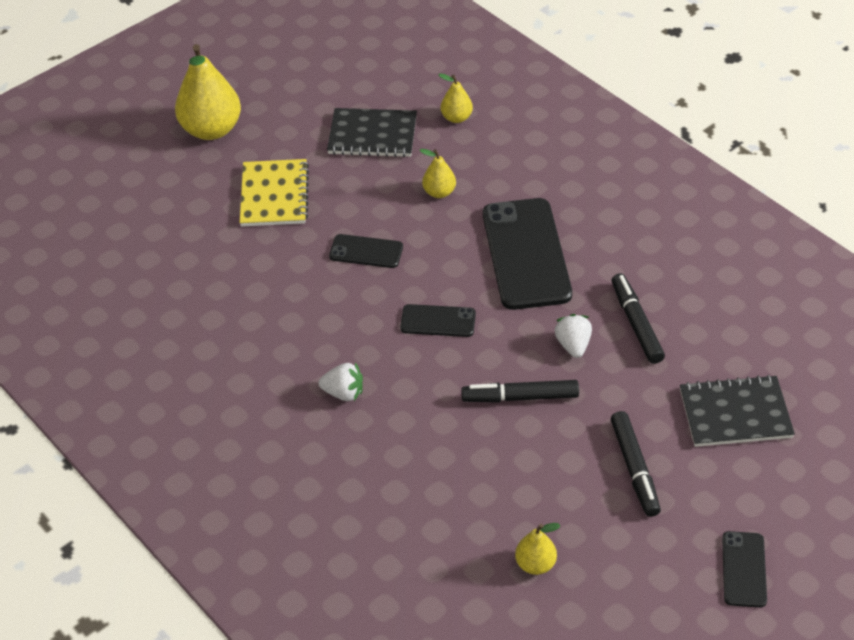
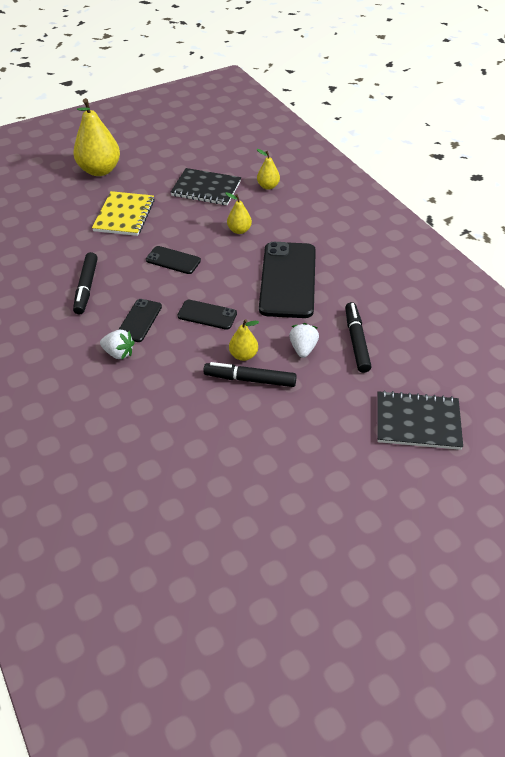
camera: 10 degrees right, 0 degrees up
(535, 564) = (218, 513): yellow pear -> yellow pear (243, 355)
(634, 469) = (323, 450): black marker -> black marker (86, 287)
(744, 569) = (393, 553): black phone -> black phone (139, 320)

